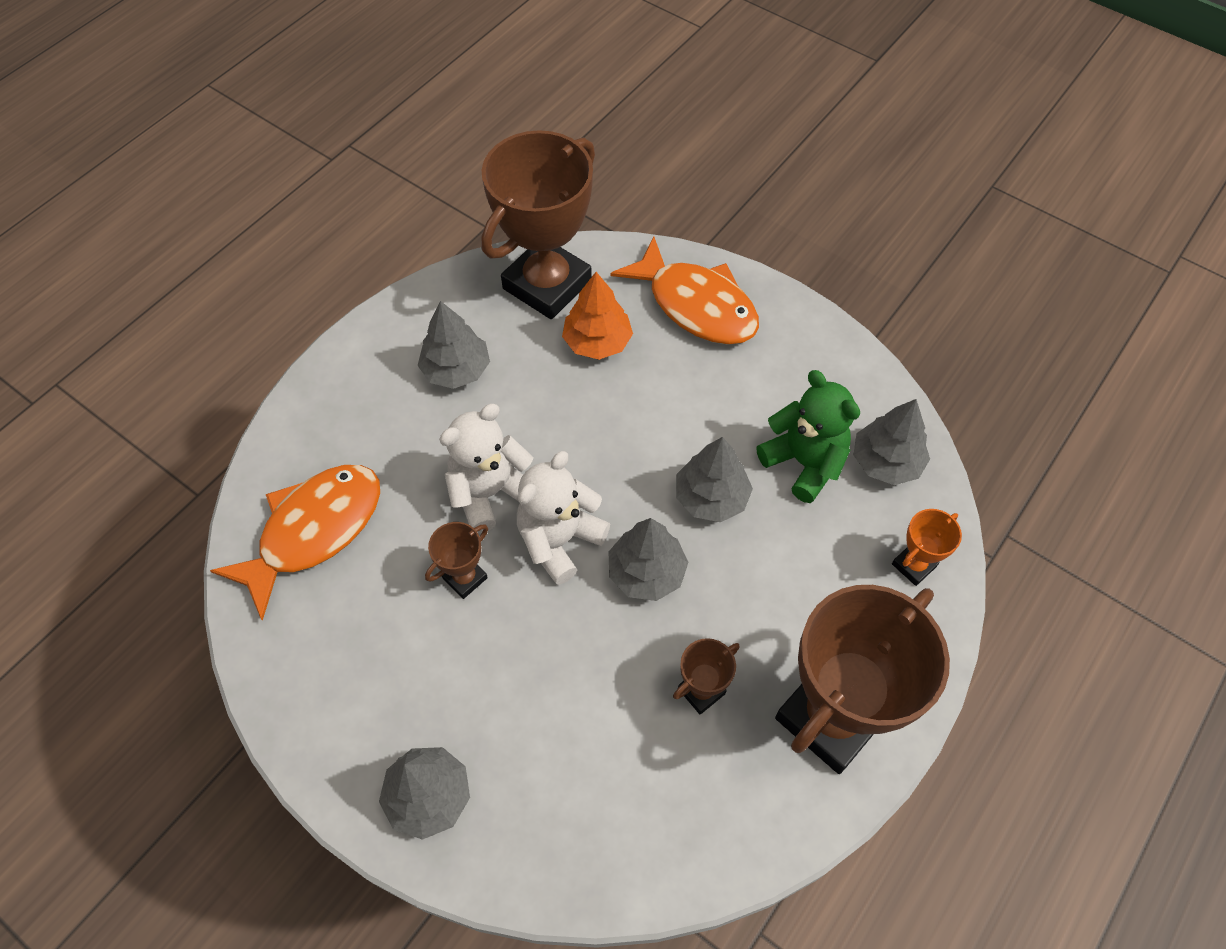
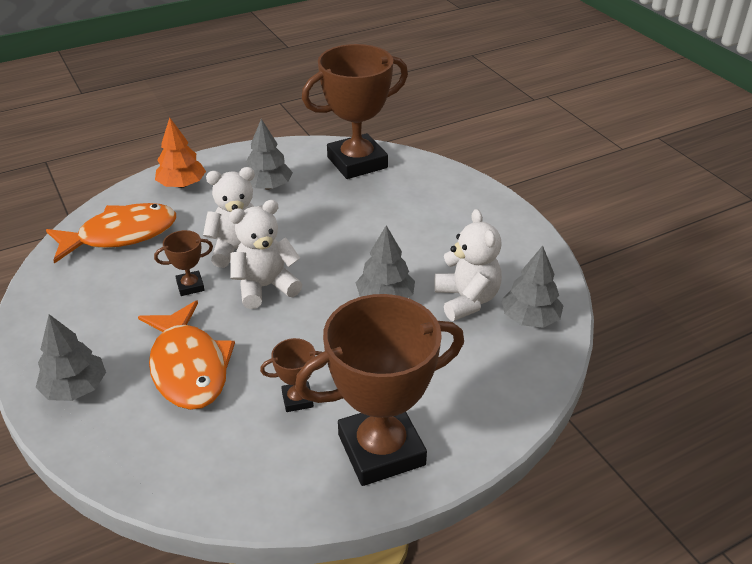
camera: 25 degrees right, 20 degrees down
(597, 342) = (368, 198): orange tree -> orange tree (182, 185)
(646, 572) = (310, 322): grey tree -> none
(696, 305) = (449, 198): orange fish -> orange fish (188, 367)
(804, 462) = (466, 300): green teddy bear -> white teddy bear
(913, 565) = (510, 384): orange trophy -> none

